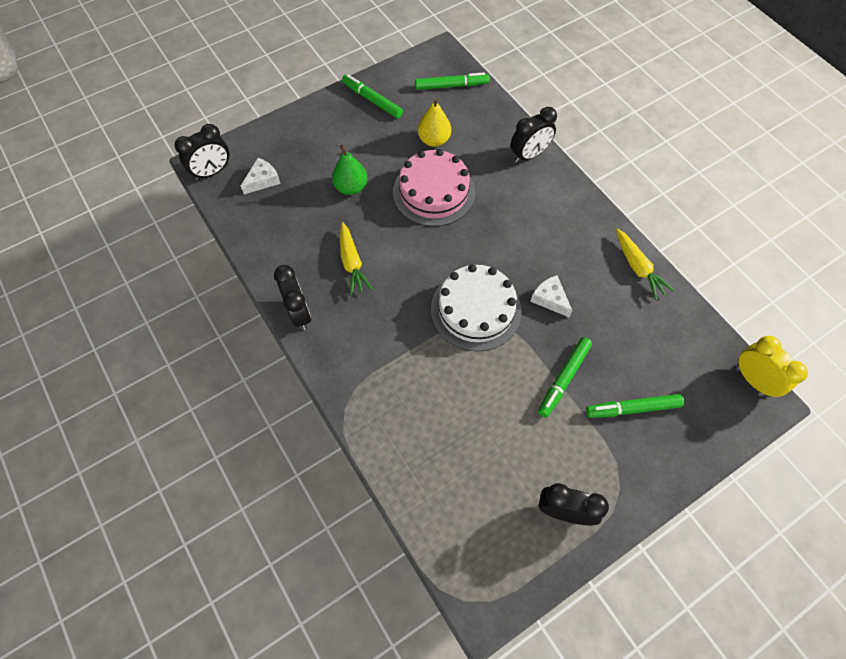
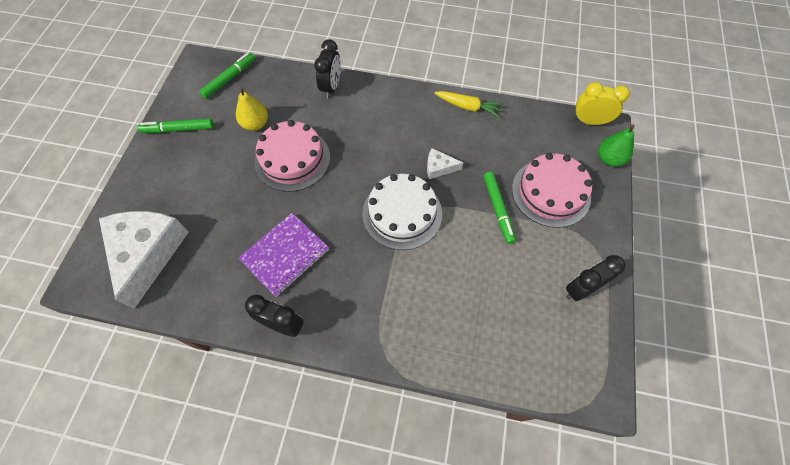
camera: 45 degrees left, 0 degrees up
(212, 172) = (94, 281): black clock -> none
(263, 180) = (147, 253): white cheese -> white cheese, size x2.32
(351, 187) = (227, 202): green pear -> green pear (609, 159)
(352, 263) = (285, 255): yellow carrot -> purple notebook
(632, 408) = (551, 192): green marker -> pink cake

